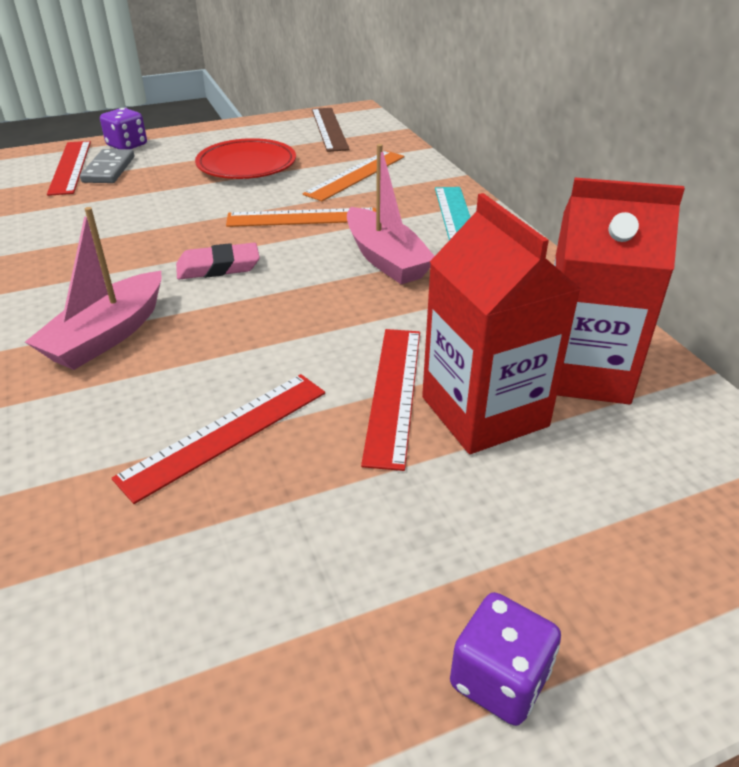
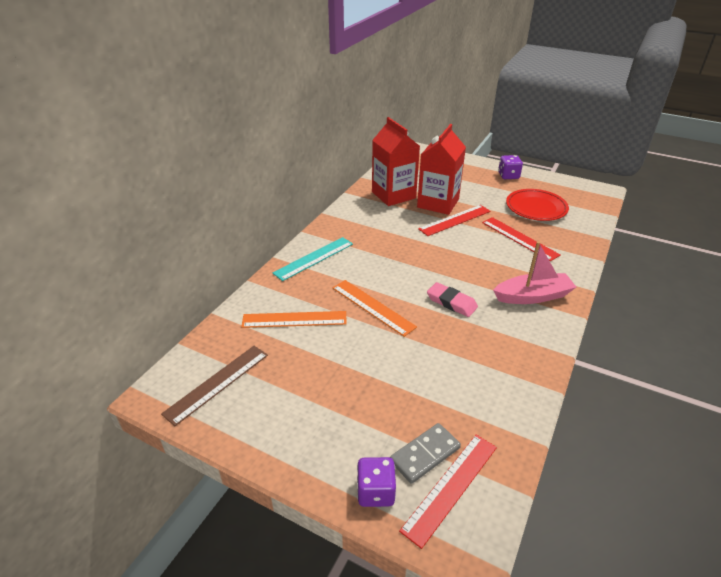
camera: 130 degrees left, 0 degrees up
(225, 433) = (519, 238): red ruler -> red ruler turned 45 degrees clockwise
(246, 165) = (332, 380): red plate -> red plate (536, 208)
(385, 259) = (378, 260): pink boat -> none

